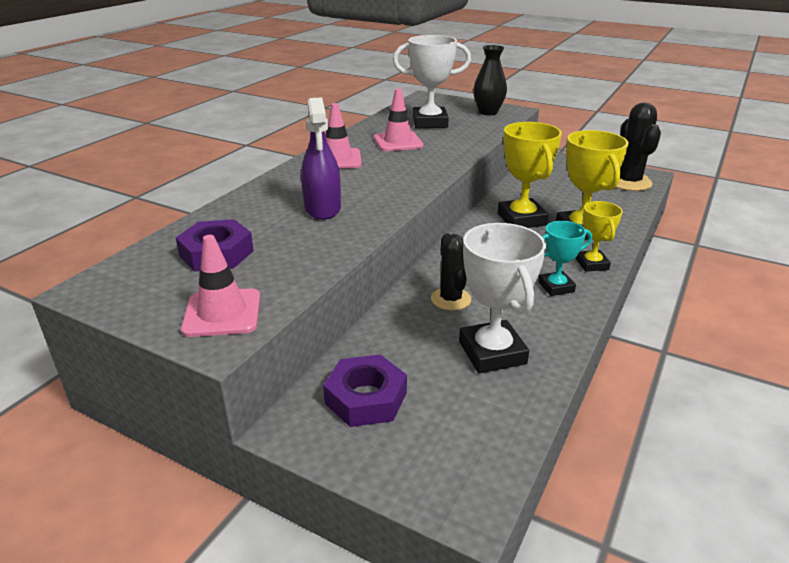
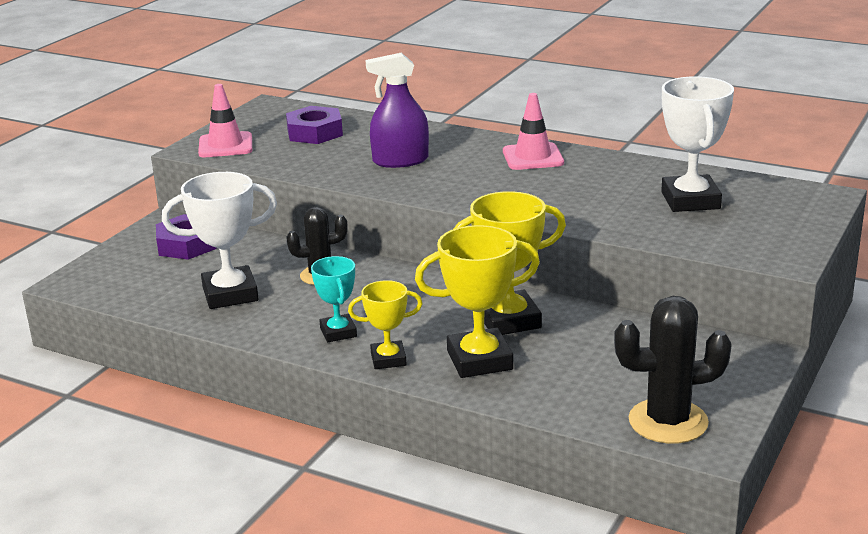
camera: 90 degrees right, 5 degrees down
(398, 142) = (601, 184): pink traffic cone -> none
(488, 112) = (763, 240): black vase -> none

